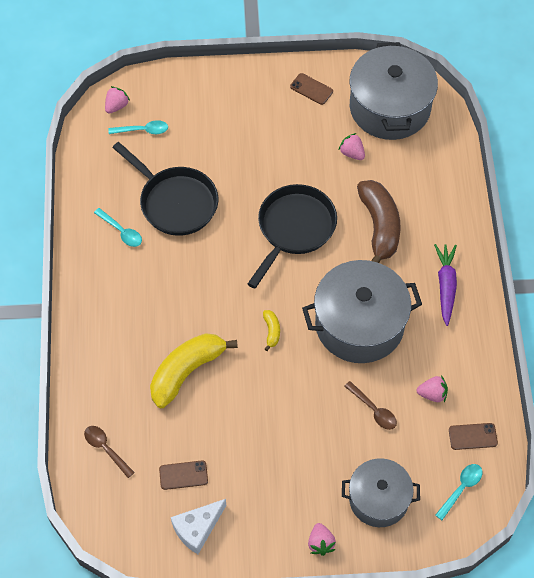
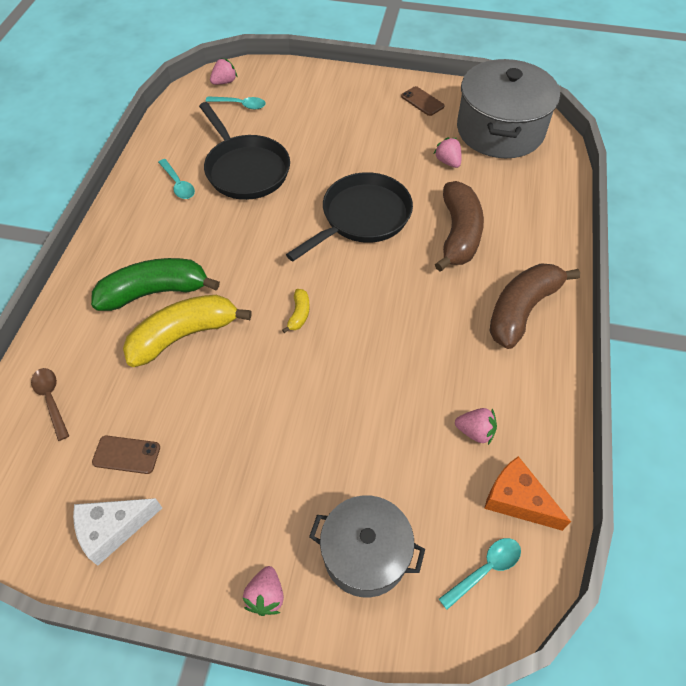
camera: 15 degrees right, 5 degrees down
(146, 340) = (155, 292): none -> green banana
(359, 324) = (405, 329): grey pot -> none
(373, 410) = (393, 433): brown spoon -> none
(445, 285) = (522, 310): purple carrot -> brown banana
(472, 436) = (517, 500): brown phone -> orange cheese

